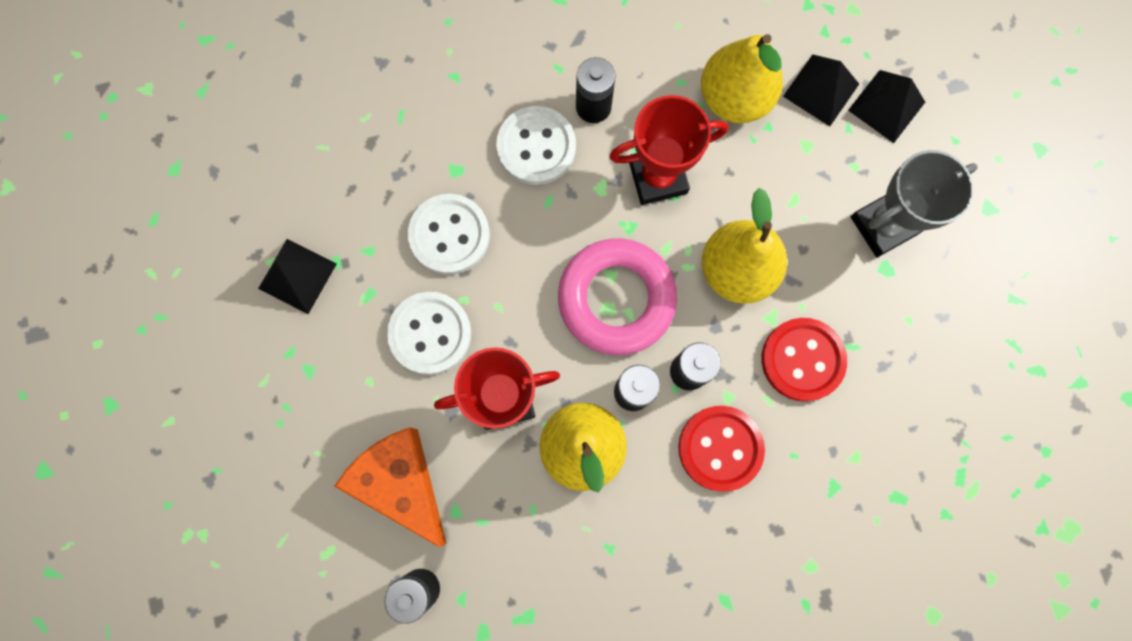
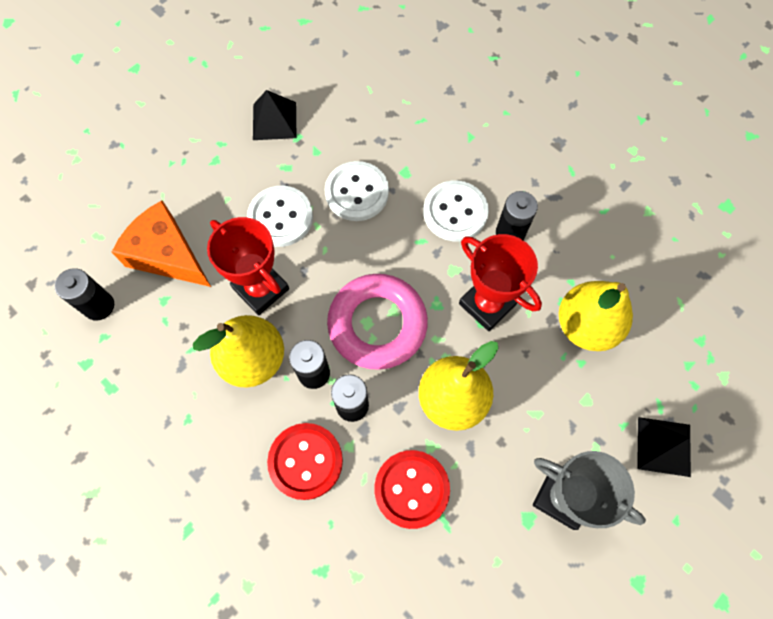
camera: 60 degrees right, 10 degrees down
(401, 482) = (167, 254): orange cheese -> orange cheese turned 75 degrees counterclockwise
(821, 90) = (639, 387): black pyramid -> none

